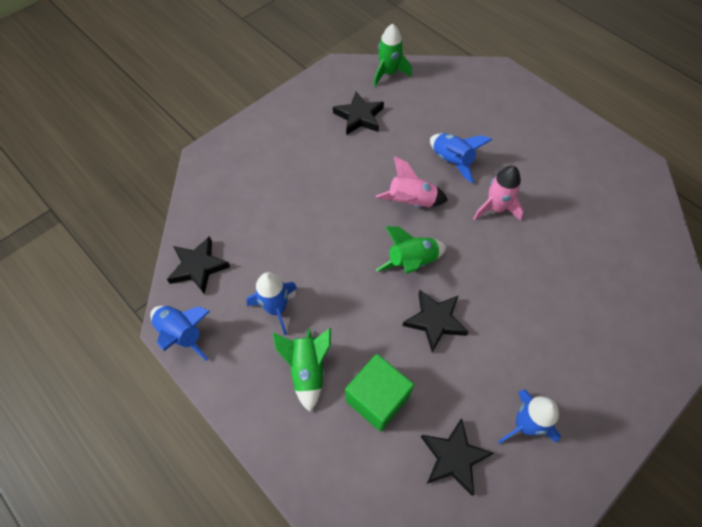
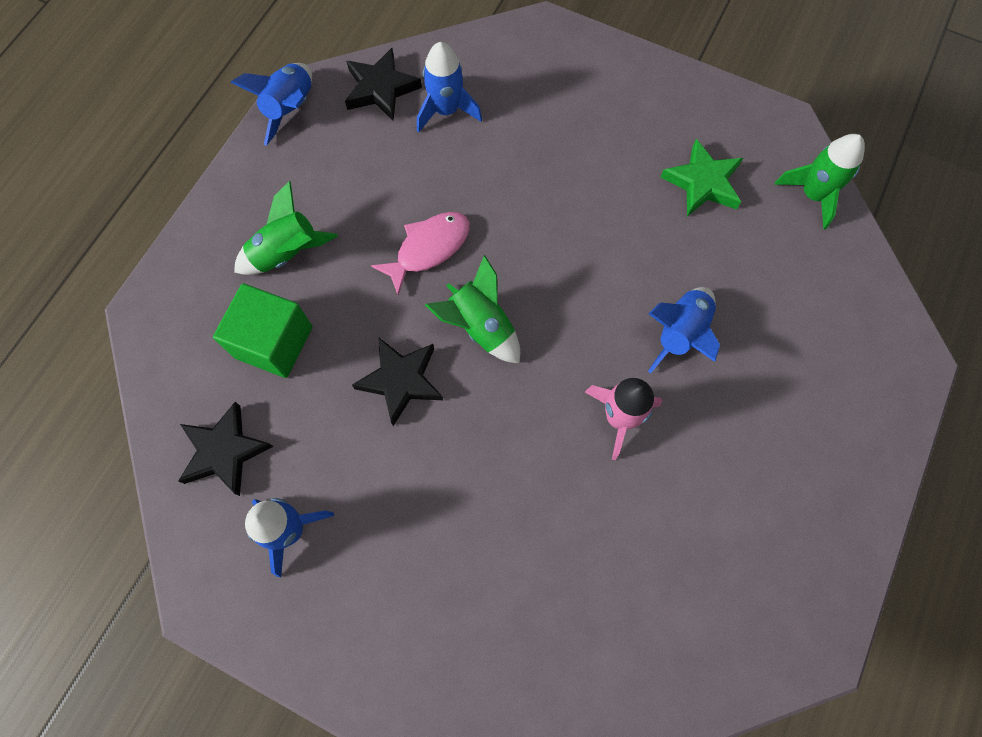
camera: 70 degrees right, 10 degrees up
(276, 308) = (355, 191): blue rocket -> blue rocket (446, 110)
(342, 275) = (429, 248): none -> pink fish
(359, 117) = (703, 183): black star -> green star
(411, 202) = (579, 297): pink rocket -> none

